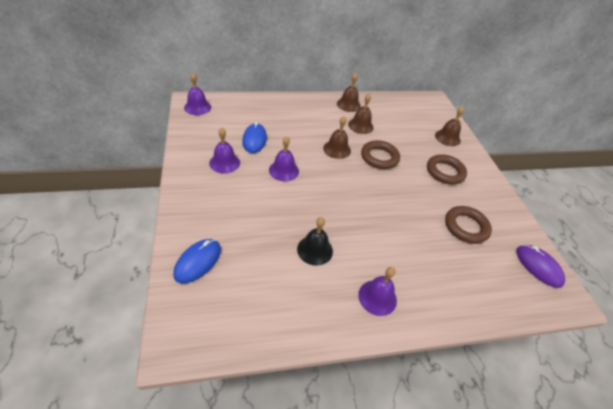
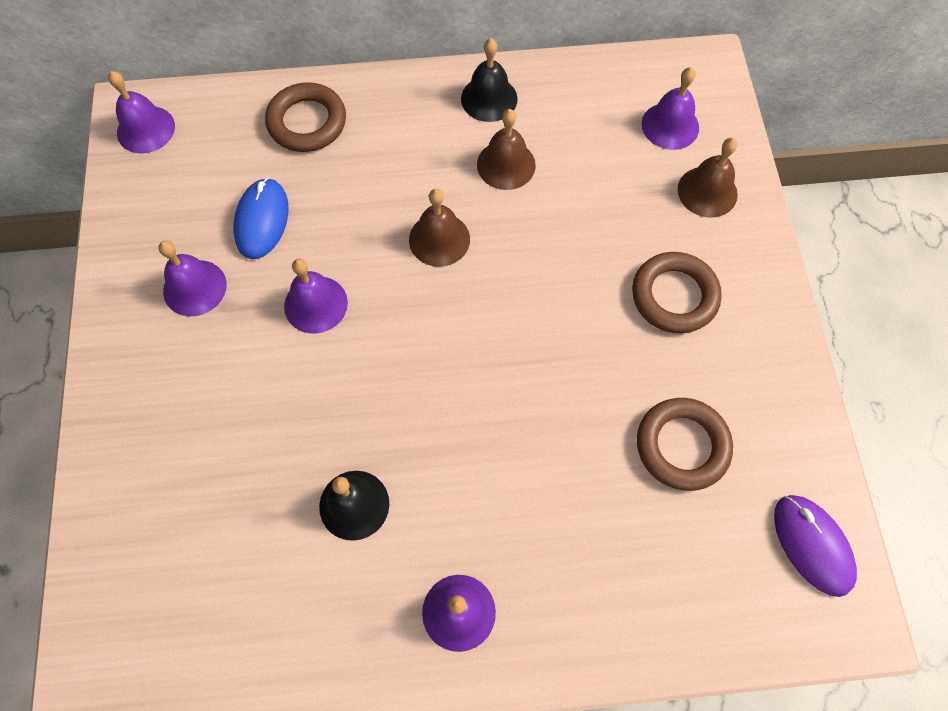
camera: 10 degrees right, 20 degrees up
(198, 262) = (131, 532): blue mouse -> none
(348, 104) = (489, 98): brown bell -> black bell
(379, 157) = (531, 259): brown ring -> brown ring (307, 122)
(425, 116) = (670, 125): none -> purple bell

